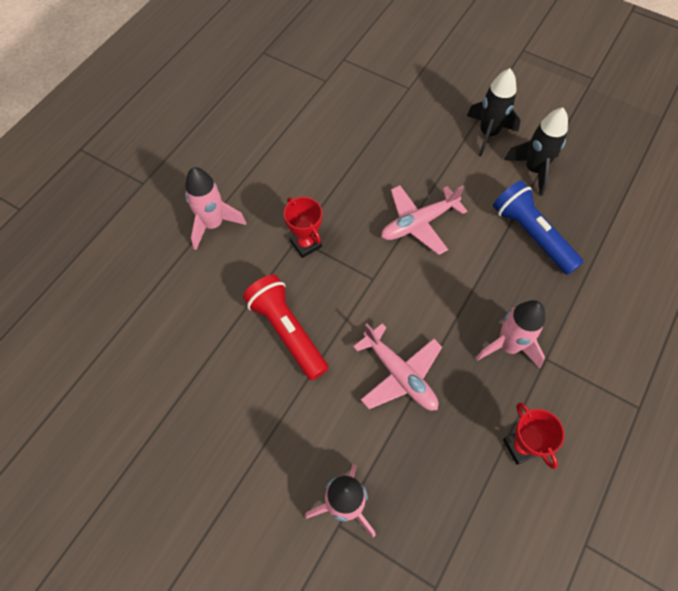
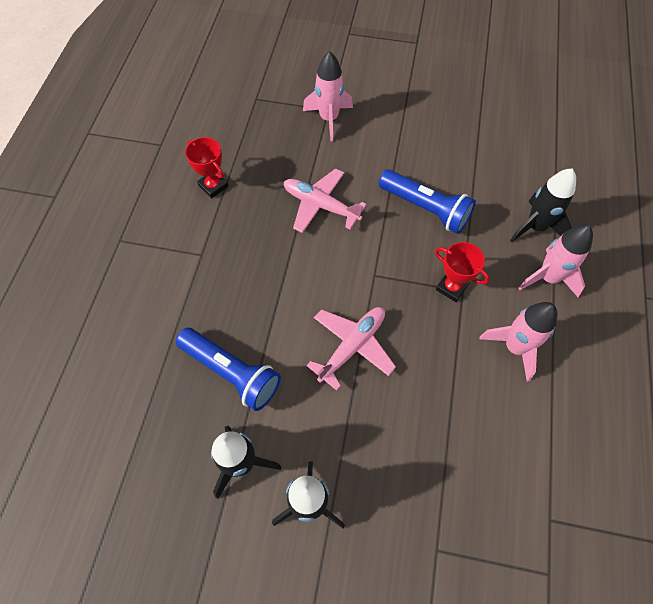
camera: 160 degrees right, 0 degrees up
(188, 274) = (535, 227): none -> black rocket
(287, 331) = (425, 209): red flashlight -> blue flashlight
(508, 346) = (236, 254): pink rocket -> pink rocket (514, 347)

